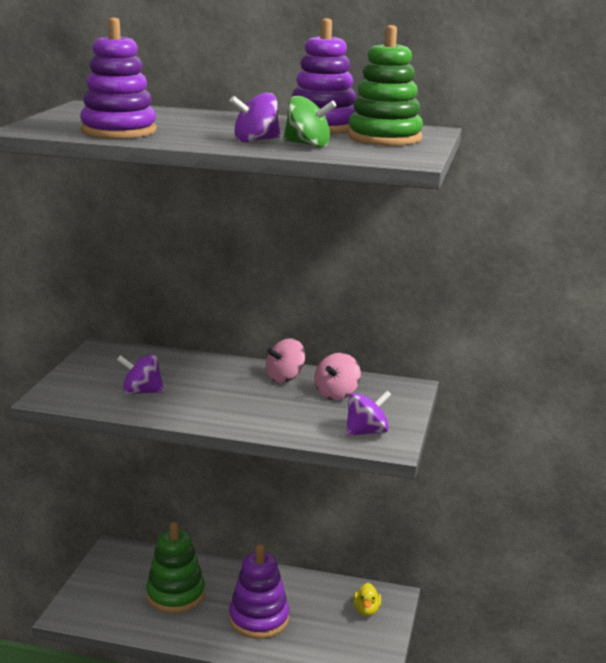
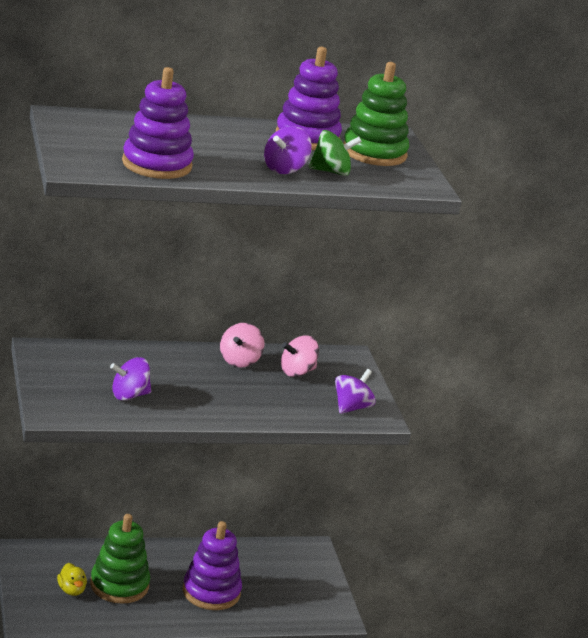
camera: 30 degrees left, 5 degrees up
(336, 394) = (297, 372): pink spinning top -> pink spinning top turned 60 degrees clockwise
(366, 610) = (298, 565): yellow duck -> yellow duck (71, 590)

